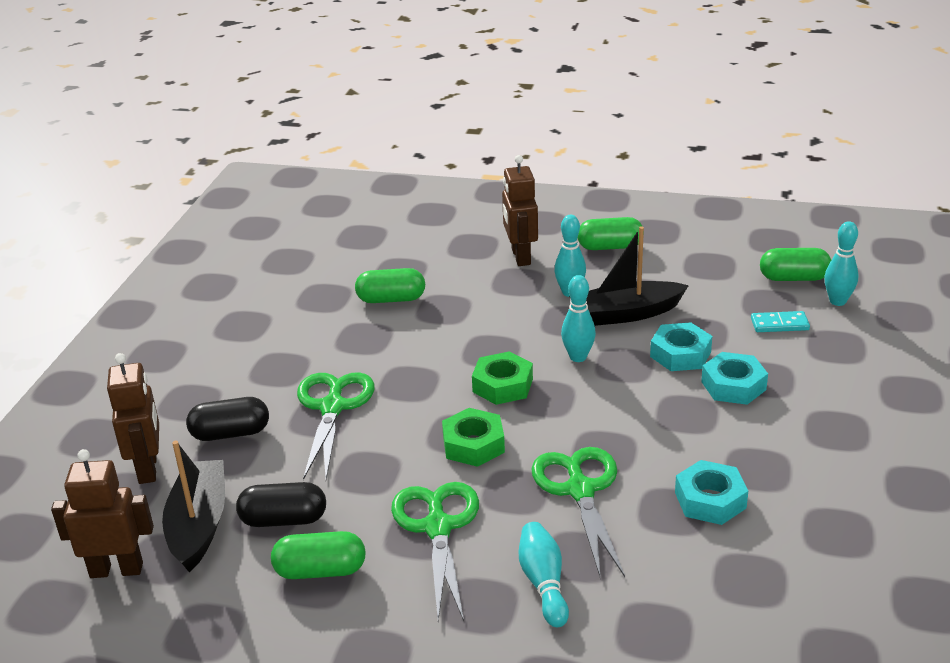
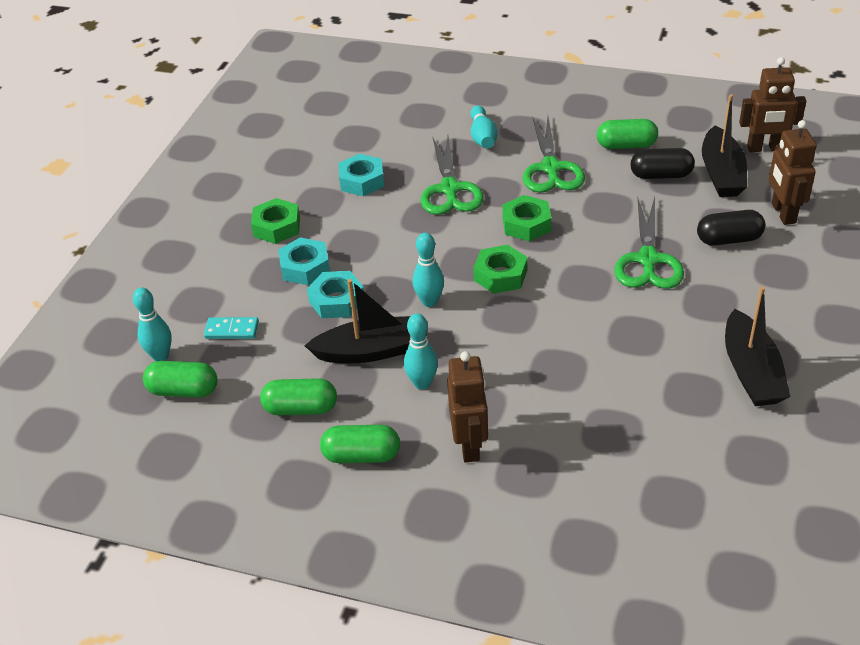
camera: 175 degrees left, 10 degrees up
(265, 313) = (751, 372): none -> black boat
(391, 299) = (616, 384): green capsule -> green capsule (301, 408)
(796, 431) = (277, 227): none -> green nut

